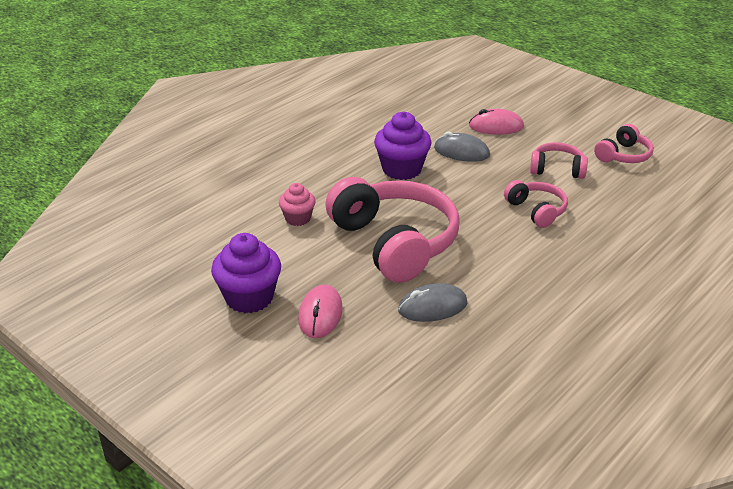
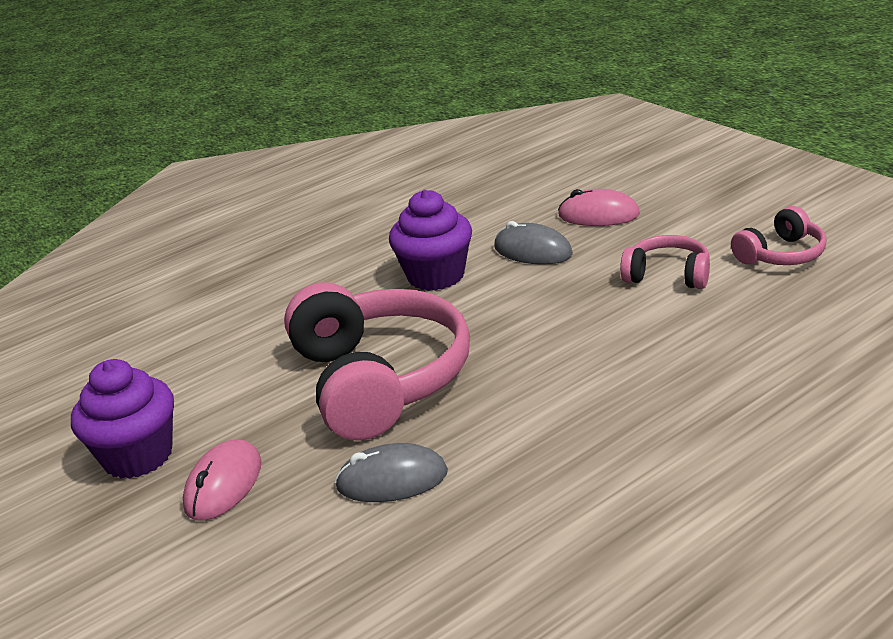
camera: 15 degrees right, 5 degrees down
(298, 218) = (259, 344): pink cupcake -> none
(536, 210) = (612, 336): pink headphones -> none

